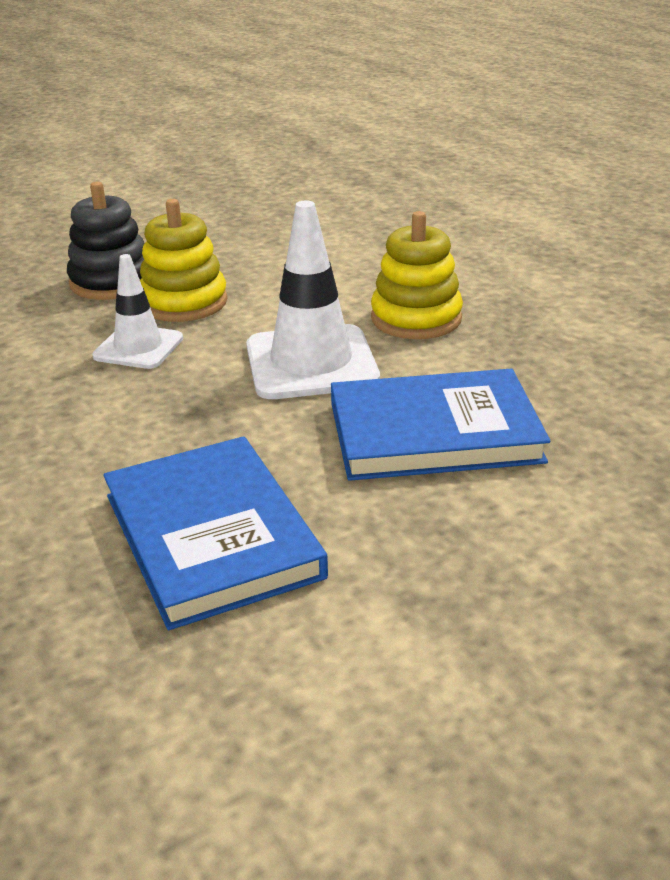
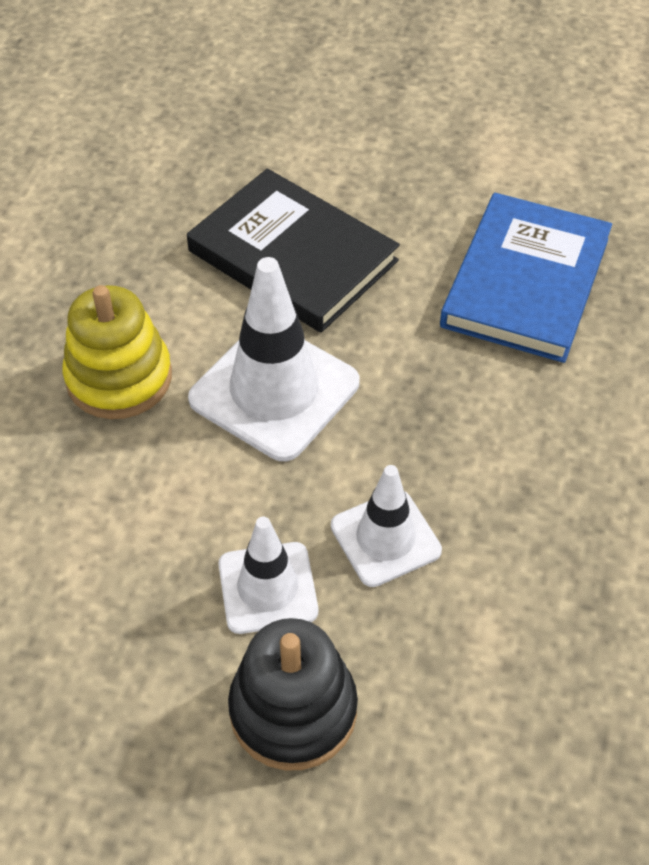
camera: 135 degrees left, 20 degrees up
(184, 302) = (268, 588): yellow stacking toy -> white traffic cone
(434, 432) = (292, 256): blue book -> black book

